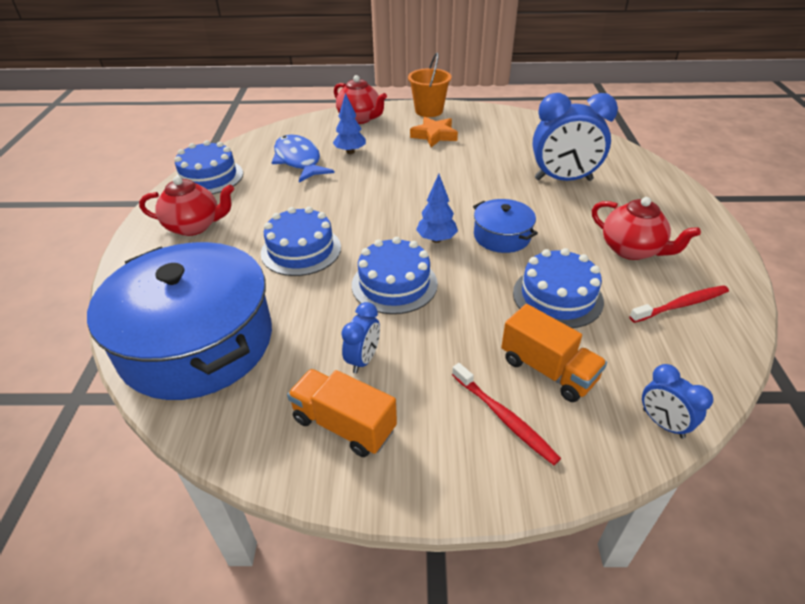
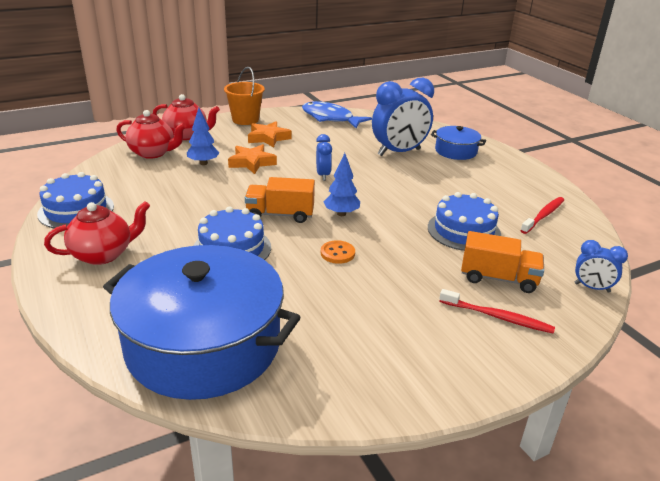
camera: 30 degrees left, 10 degrees down
(299, 160) = (159, 179): blue fish -> blue fish (330, 118)
(344, 424) = (390, 360): orange truck -> orange truck (280, 215)
(363, 359) = (363, 312): blue clock -> blue clock (323, 175)
(394, 284) = (337, 253): blue cake -> orange button
(395, 160) = (252, 162): none -> orange star
(502, 236) = (389, 200): blue pot -> blue pot (456, 151)
(632, 250) = (485, 189): red teapot -> red teapot (153, 153)

